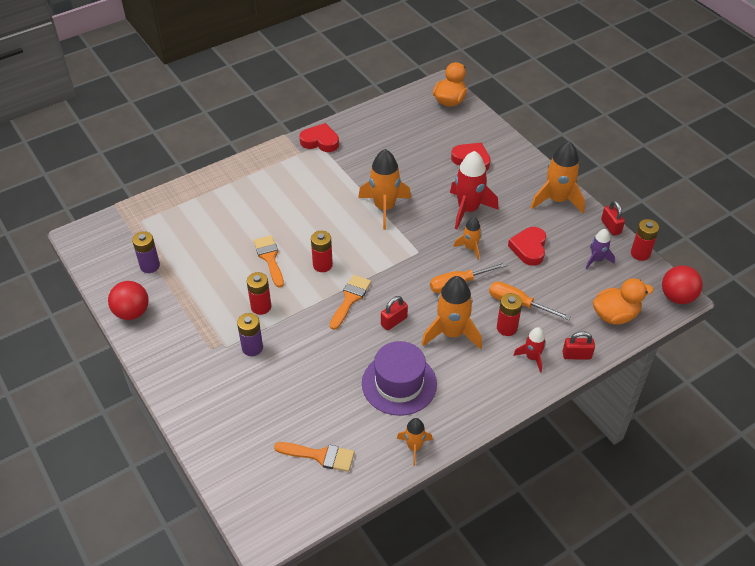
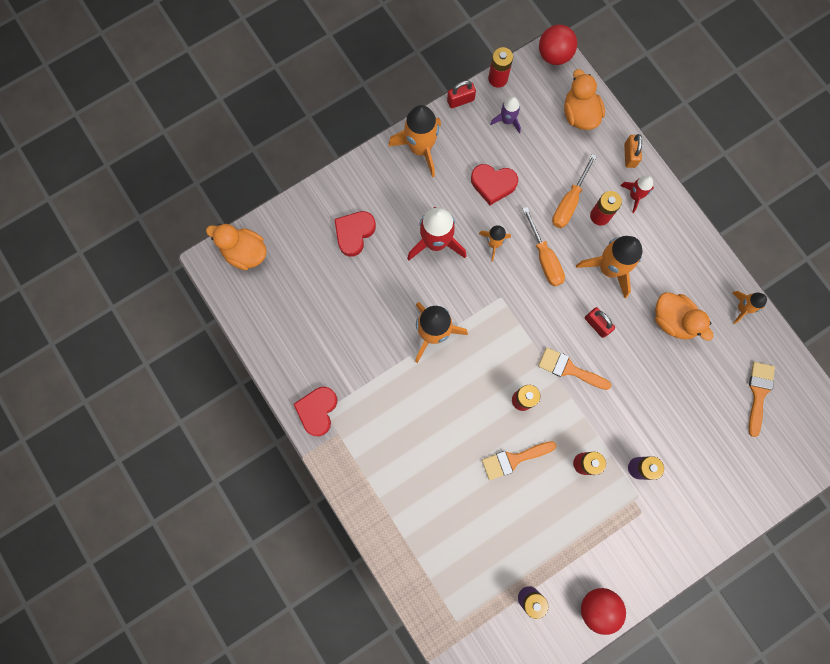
camera: 90 degrees left, 30 degrees up
(399, 384) = (673, 320): purple hat -> orange duck
(576, 355) = (629, 155): red padlock -> orange padlock

